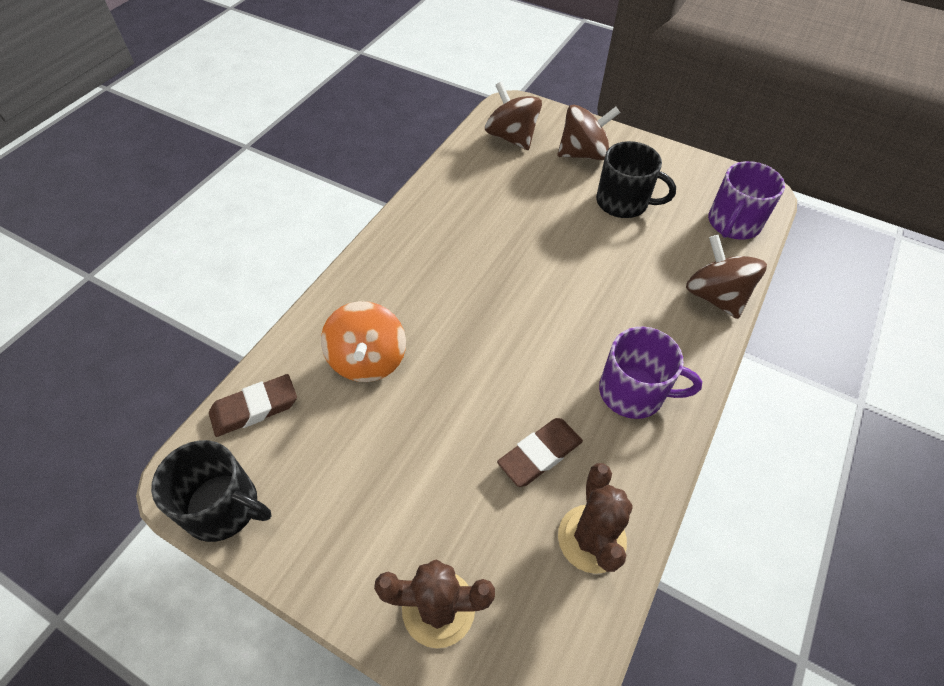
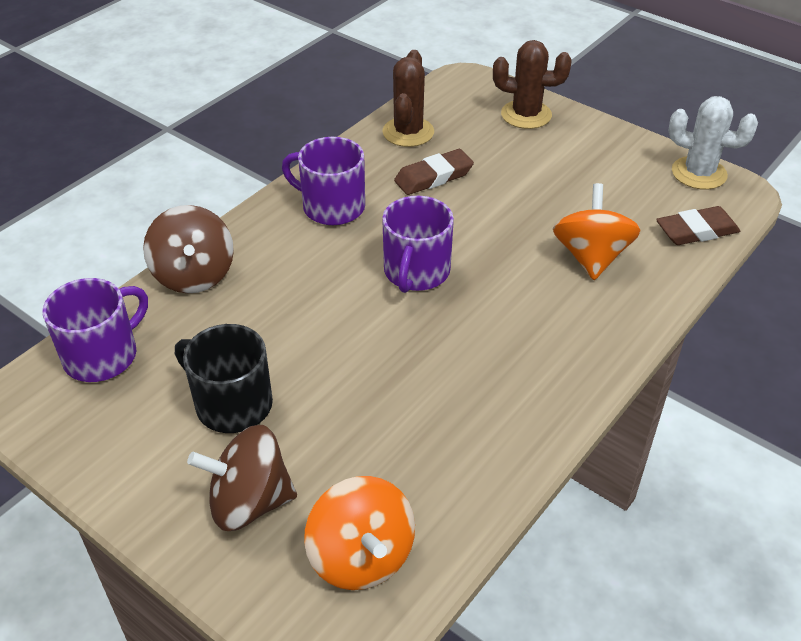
camera: 170 degrees left, 10 degrees down
(223, 507) = (699, 173): black mug -> white cactus
(511, 137) = (361, 556): brown spinning top -> orange spinning top
(527, 323) = (416, 272): none -> purple mug

